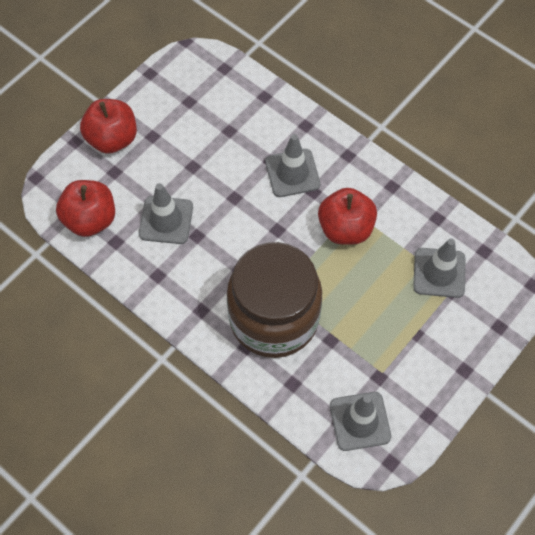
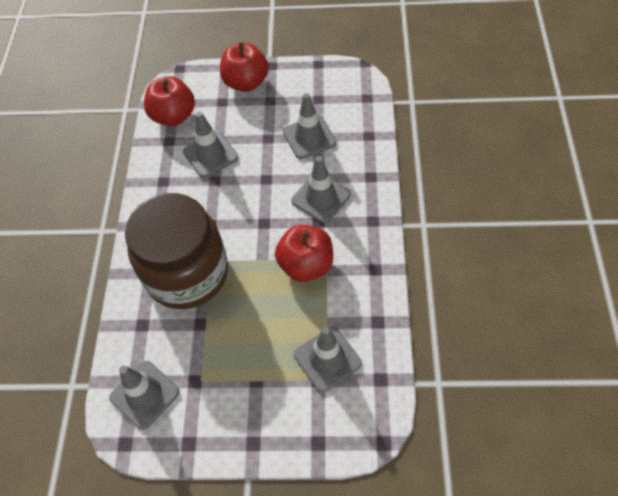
camera: 55 degrees right, 5 degrees down
(223, 137) = (309, 137): none -> grey traffic cone

